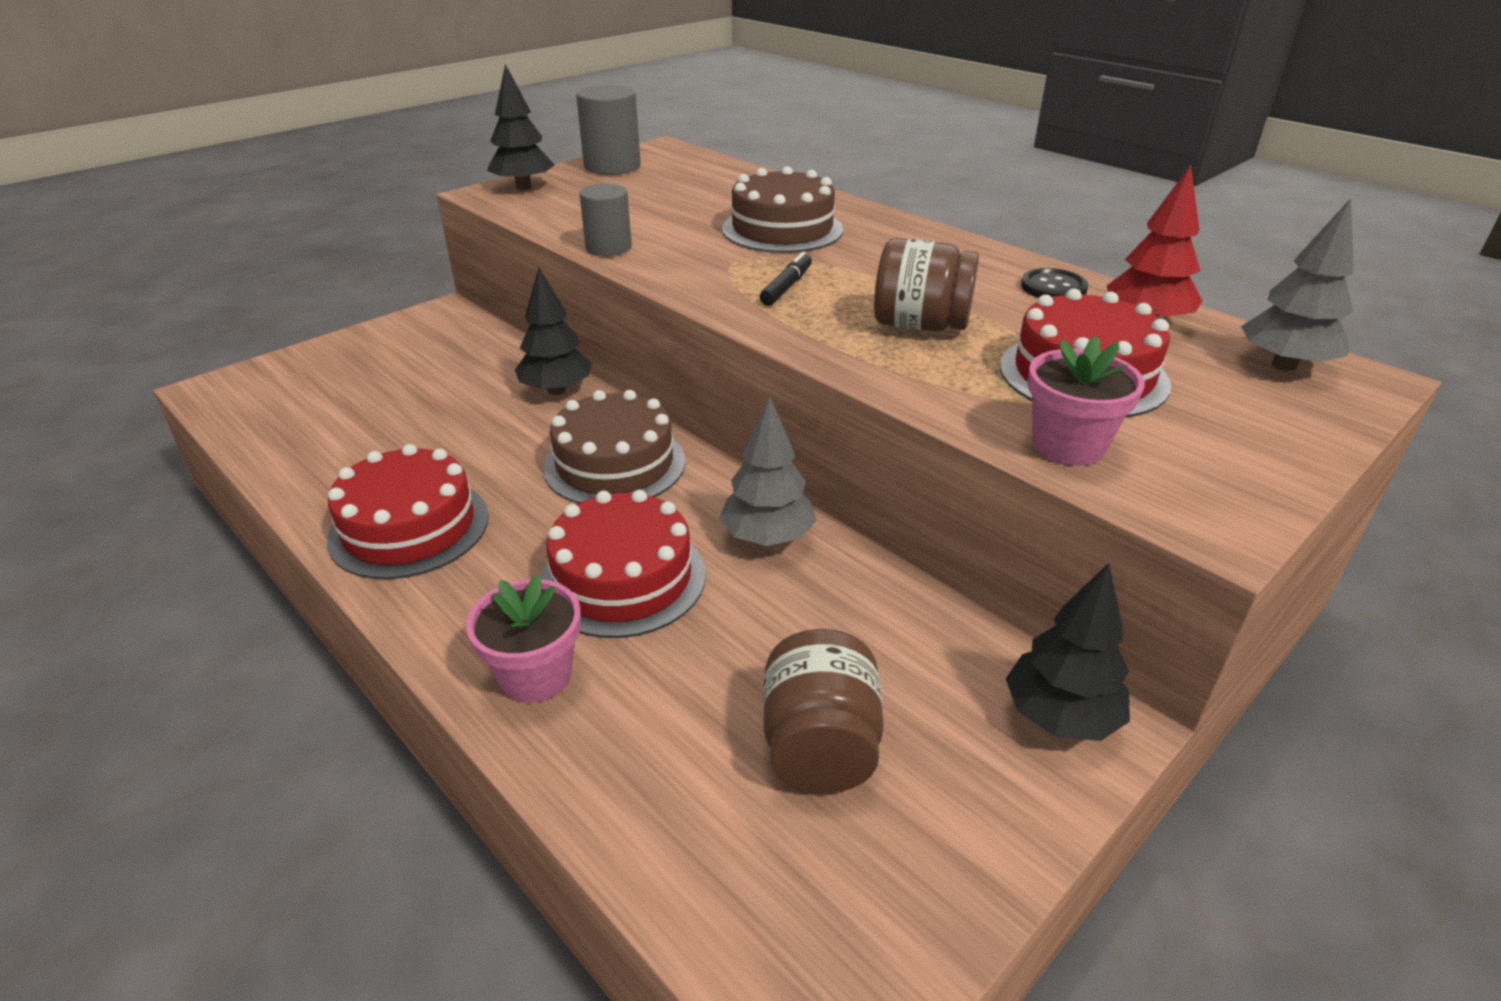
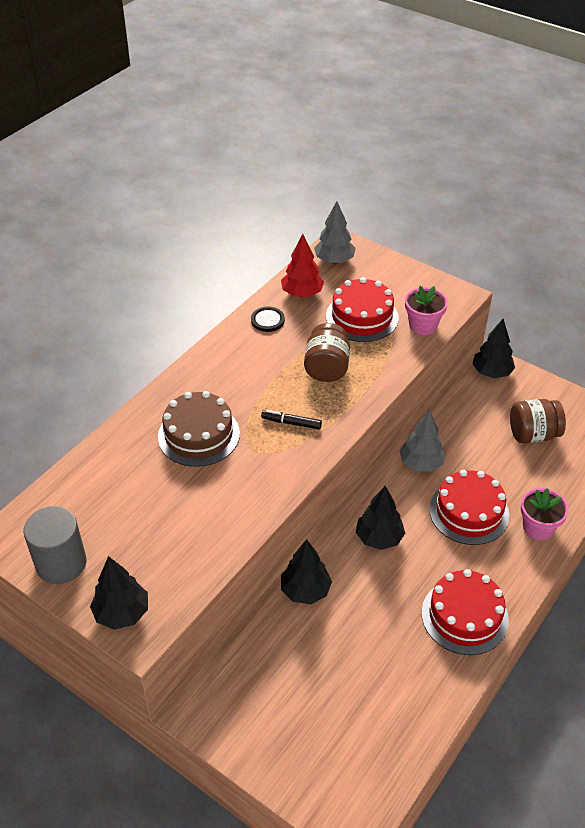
camera: 100 degrees left, 10 degrees up
(608, 247) = (247, 520): grey cylinder -> none
(615, 464) = (379, 538): brown cake -> black tree

